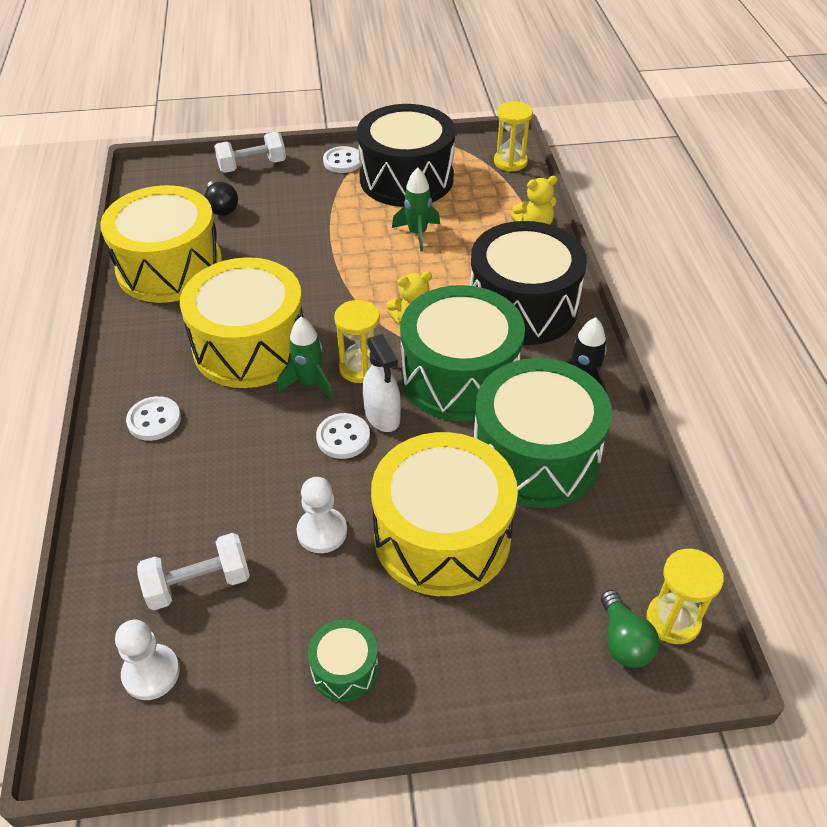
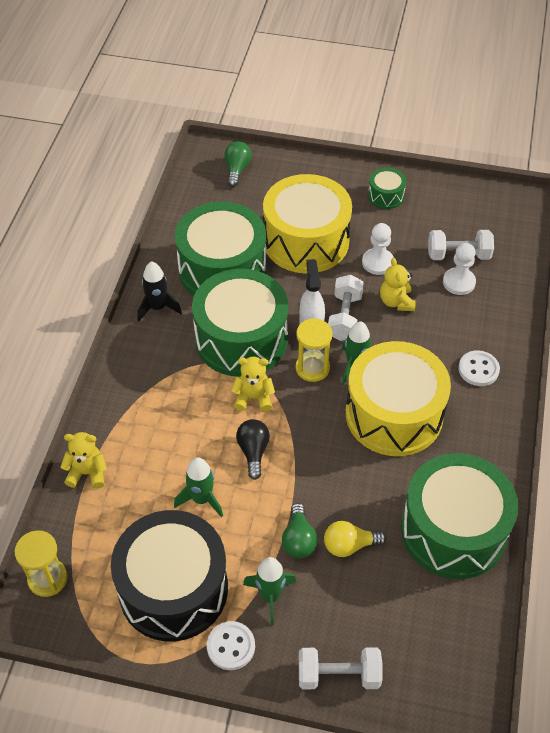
camera: 160 degrees left, 5 degrees up
(151, 673) = (489, 220): white pawn -> white pawn (459, 282)
(170, 267) = (453, 530): yellow drum -> green drum
(221, 207) = (388, 607): black light bulb -> black light bulb (253, 452)
(267, 235) = (349, 545): none -> yellow light bulb
(279, 478) = (396, 302): none -> yellow teddy bear
(315, 228) = (298, 540): none -> green light bulb
(324, 192) = (270, 596): none -> green rocket
(343, 437) = (344, 317): white button -> white dumbbell
(522, 306) = (157, 386): black drum -> none
(673, 620) = (205, 171): yellow hourglass -> none

